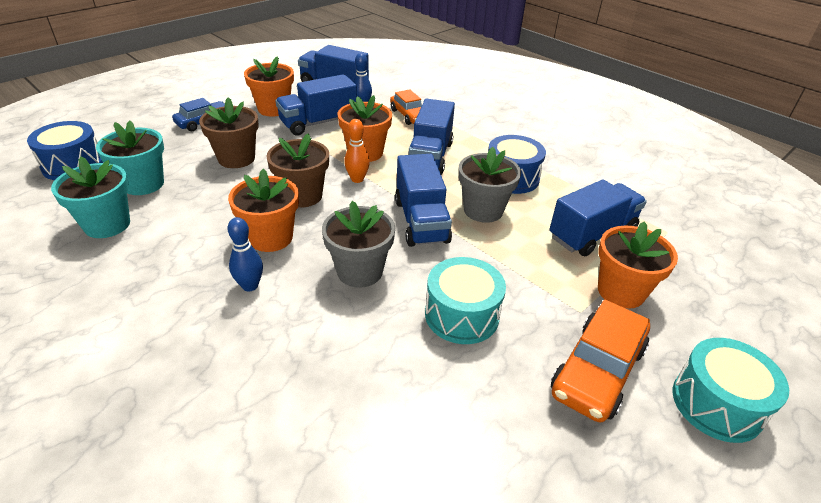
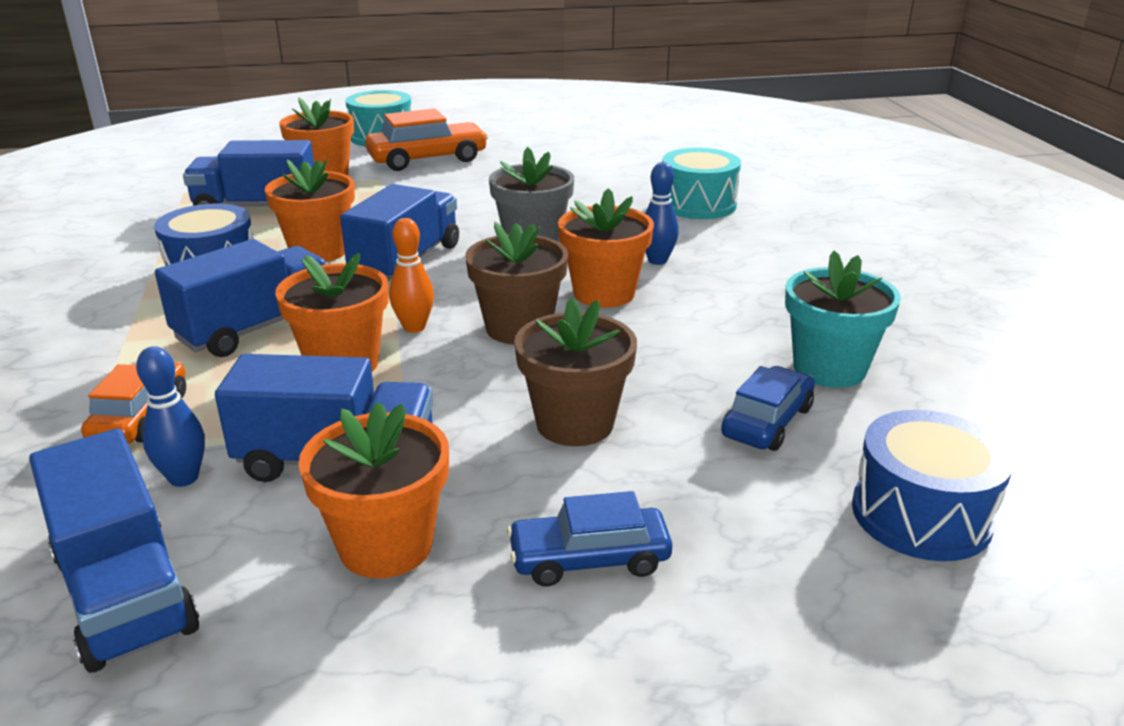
camera: 145 degrees left, 10 degrees down
(143, 184) = (767, 422): turquoise flower pot -> blue car
(461, 315) = (479, 199): turquoise drum -> turquoise drum (698, 204)
(483, 210) = (319, 251): grey flower pot -> orange flower pot

